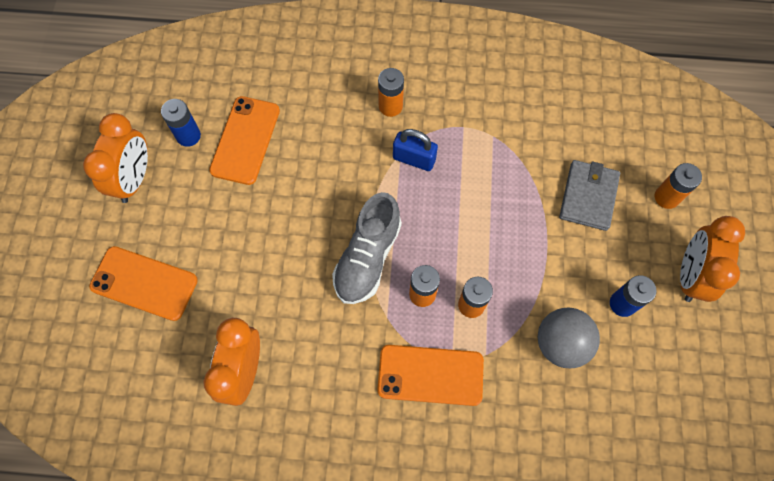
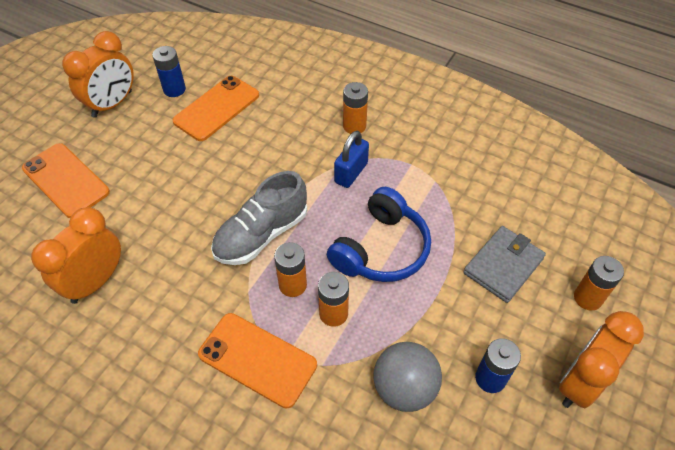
camera: 25 degrees right, 15 degrees down
(414, 159) = (351, 173): blue padlock -> blue padlock turned 75 degrees clockwise
(480, 225) = (381, 249): none -> blue headphones

